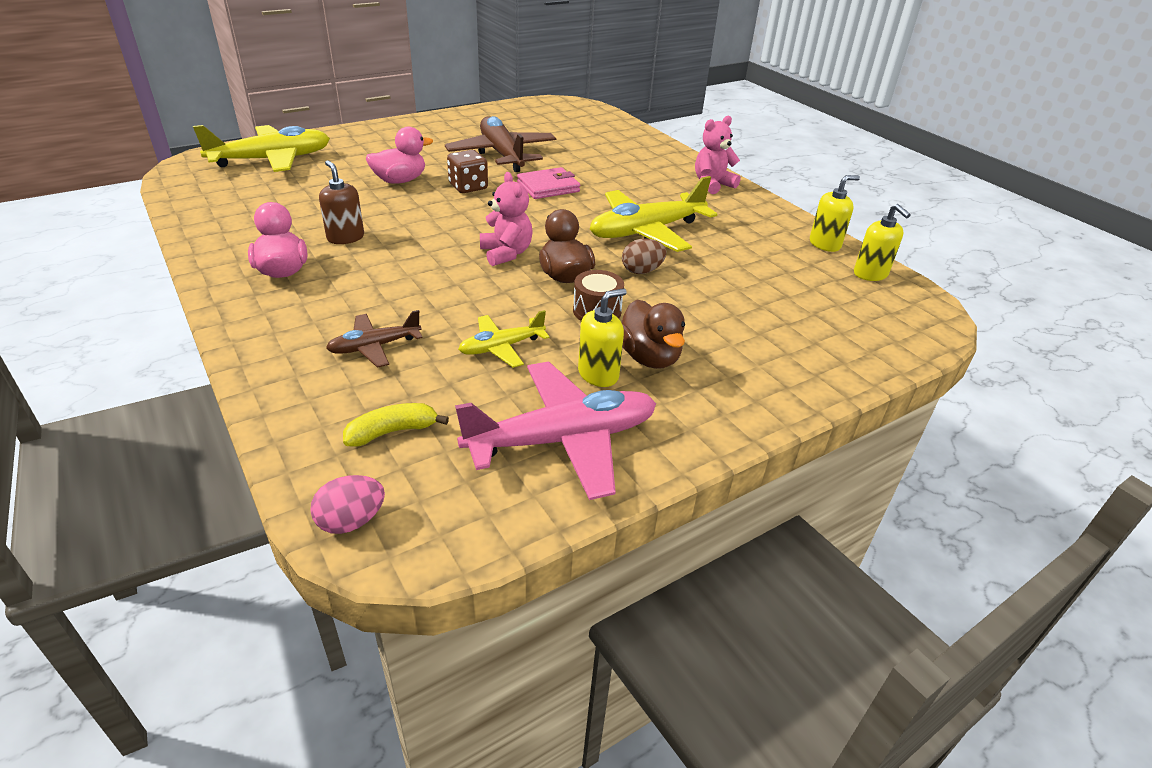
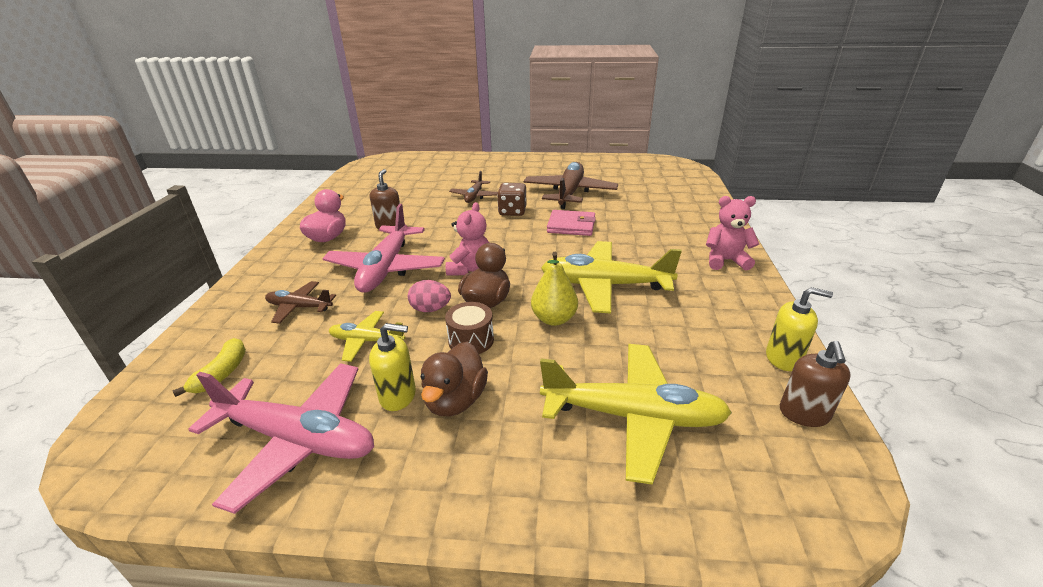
camera: 40 degrees right, 5 degrees down
(272, 160) = (421, 166): yellow plane -> yellow plane (633, 417)
(351, 521) = (114, 427): pink egg -> pink egg (430, 309)
(392, 432) = (222, 373): yellow banana -> yellow banana turned 90 degrees clockwise
(400, 181) = (474, 196): pink duck -> brown plane
(414, 280) = (386, 268): none -> pink plane
(642, 271) = (554, 319): brown egg -> yellow pear
(870, 274) = (804, 414): yellow soap dispenser -> brown soap dispenser

